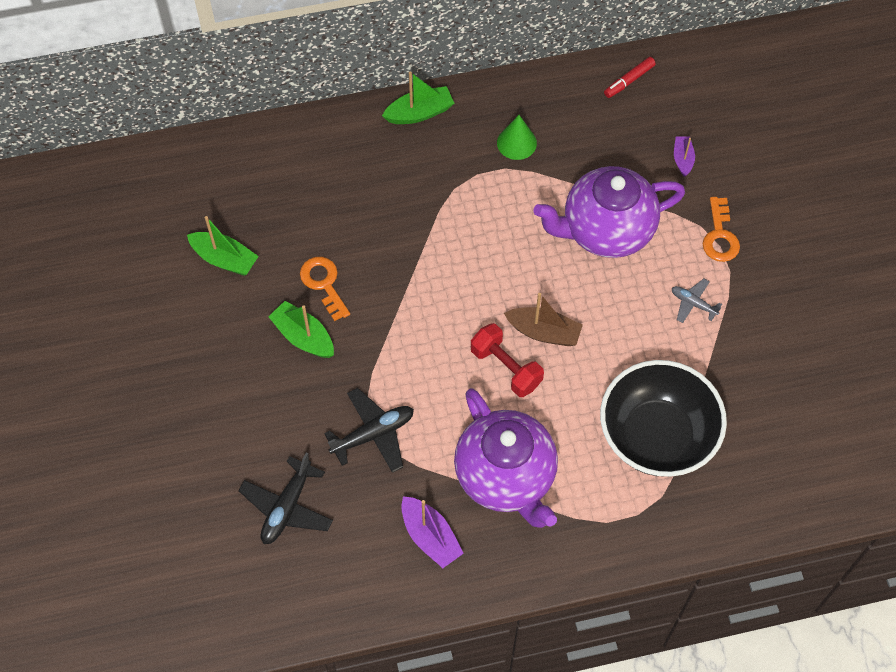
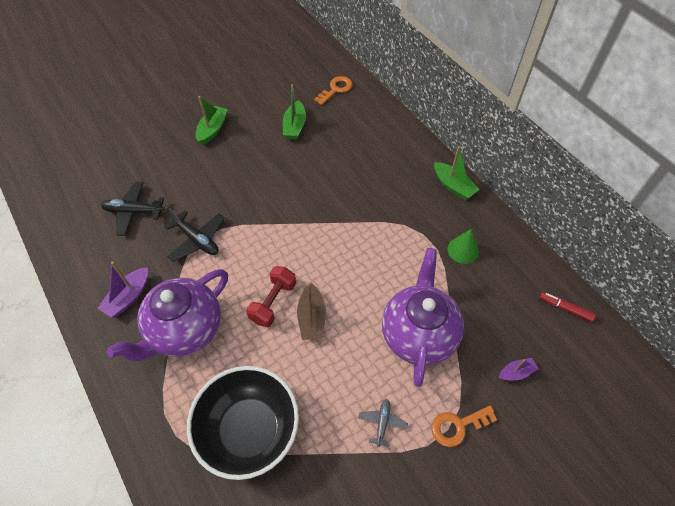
camera: 70 degrees right, 5 degrees down
(303, 337) = (256, 181): green boat -> green boat (212, 130)
(324, 284) = (298, 178): orange key -> orange key (336, 89)
(605, 231) = (418, 334): purple teapot -> purple teapot turned 45 degrees clockwise

